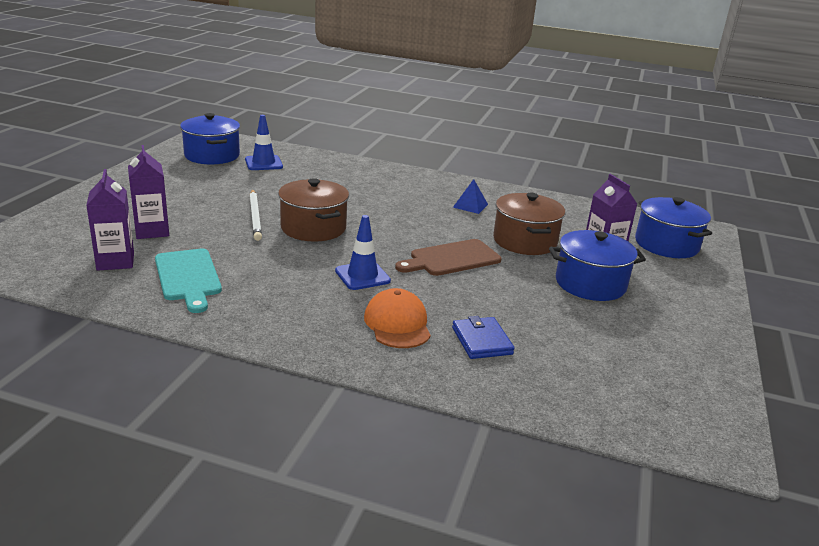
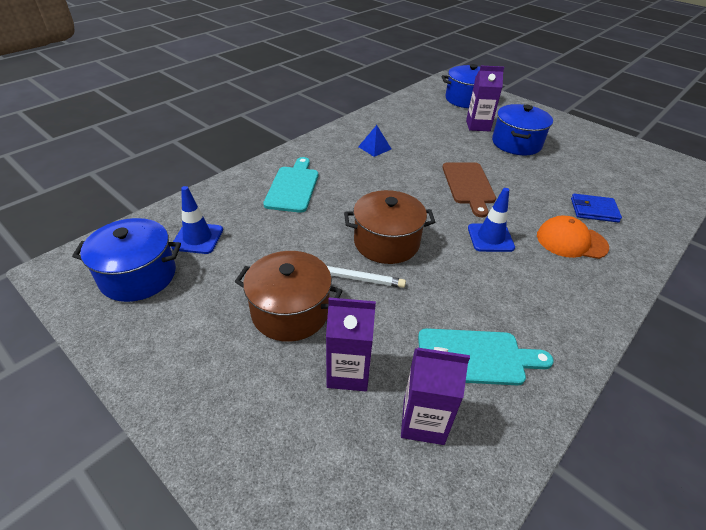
camera: 65 degrees left, 15 degrees up
(361, 182) = (293, 187): none -> turquoise cutting board
(524, 241) = (447, 145): brown pot -> brown pot (290, 311)

